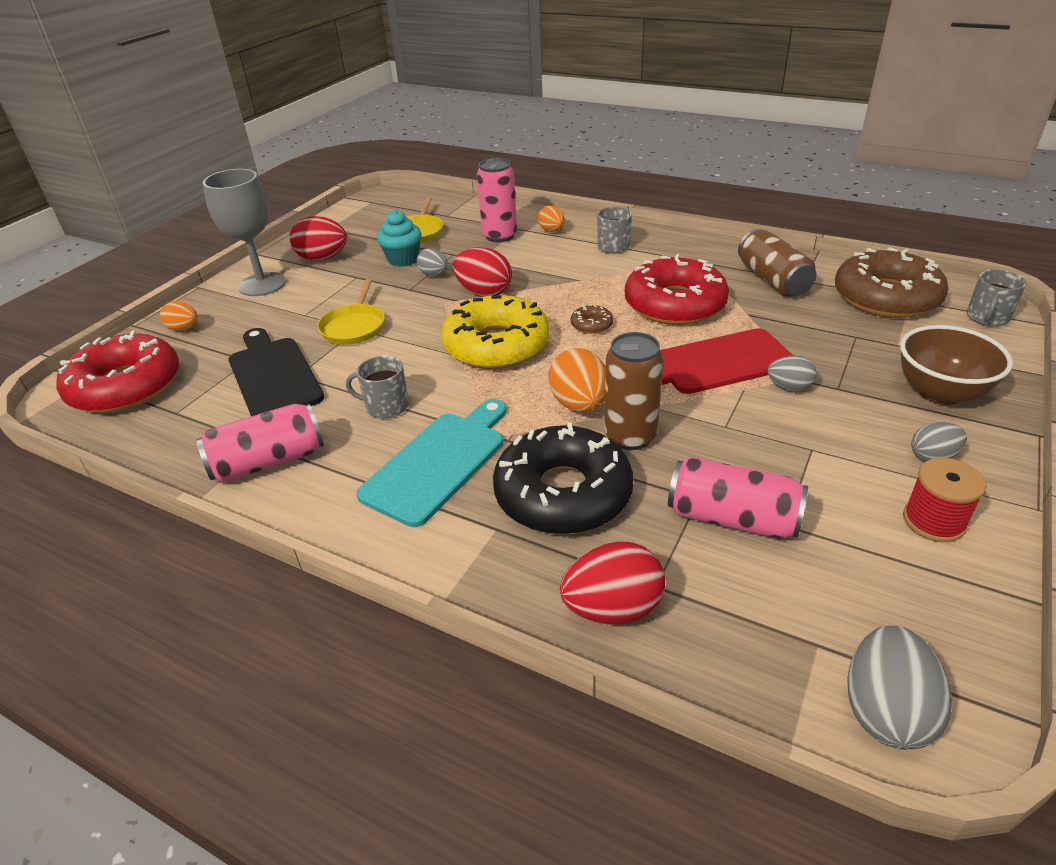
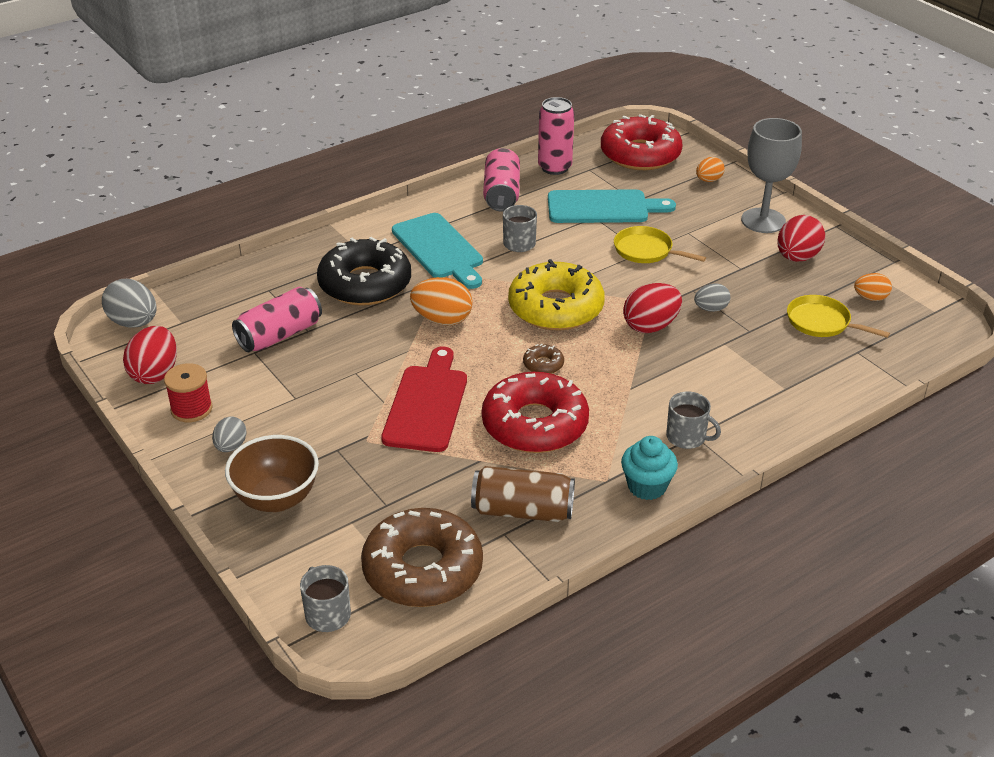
camera: 115 degrees right, 0 degrees up
(273, 375) = (603, 207): black cutting board -> turquoise cutting board
(403, 259) = (759, 299): turquoise cupcake -> turquoise cupcake (647, 486)
(500, 236) = (772, 371): pink can -> pink can (554, 167)
(551, 231) = (760, 409): orange egg -> orange egg (870, 298)
(612, 608) = (271, 271): red egg -> red egg (155, 374)
(630, 436) = (388, 328): brown can -> none
(789, 387) = (363, 425): grey egg -> none

